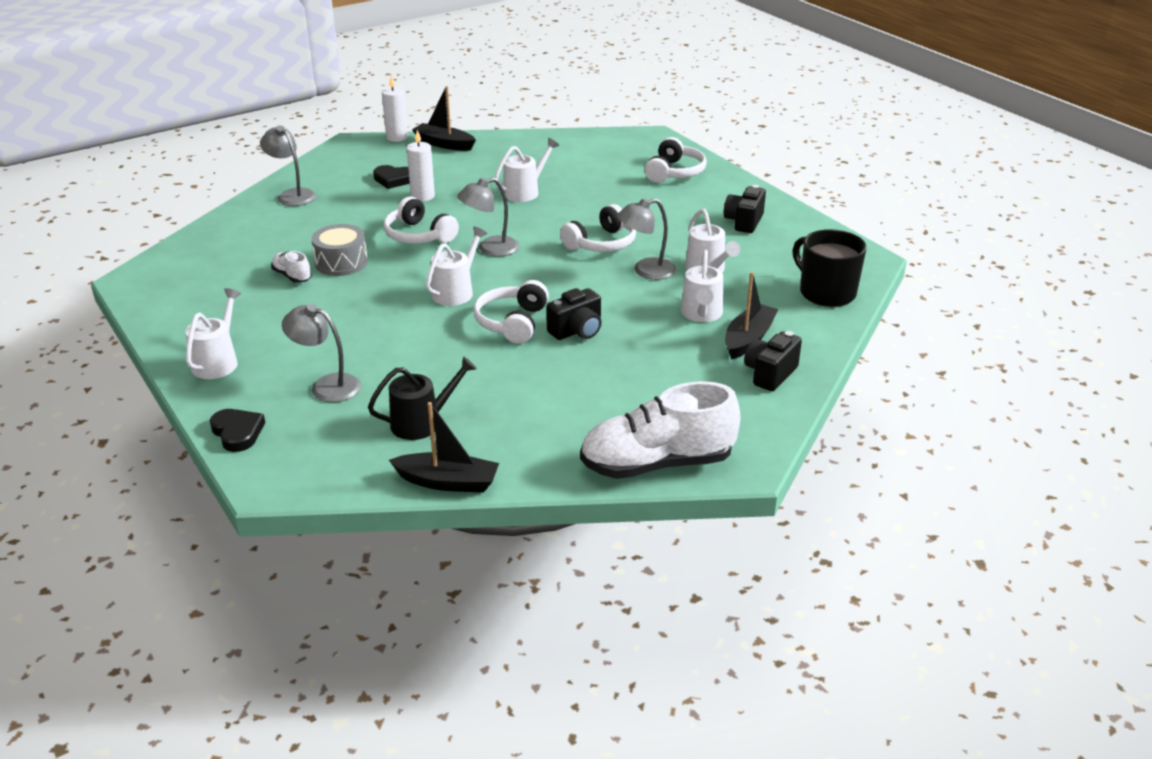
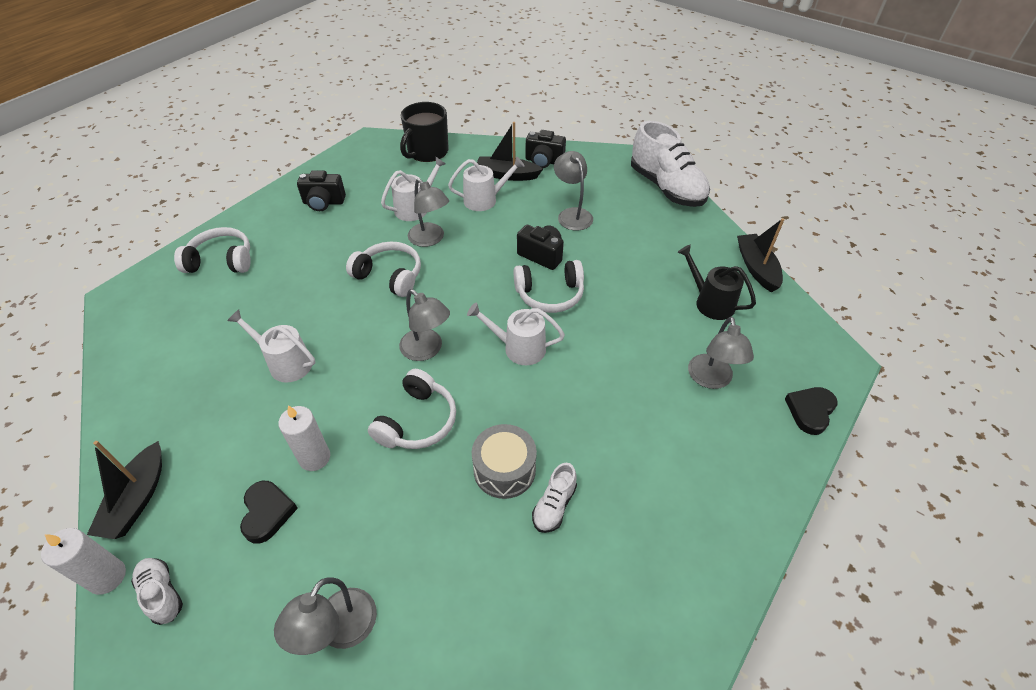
camera: 110 degrees left, 15 degrees up
(217, 362) = (739, 486): white watering can -> none
(370, 150) = (162, 593): none -> white shoe
(639, 368) = (572, 214): none -> grey lamp

